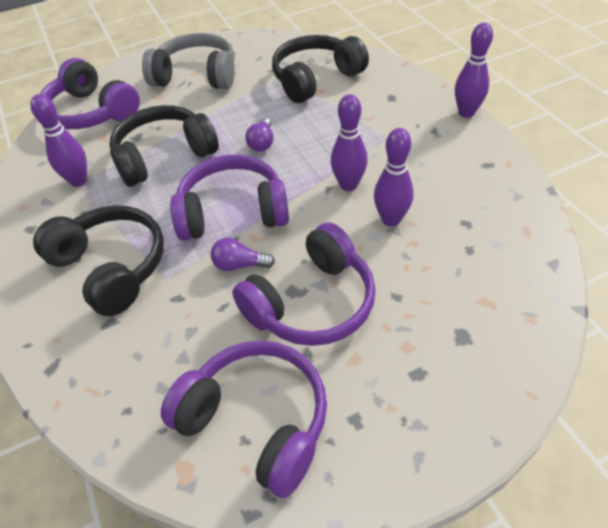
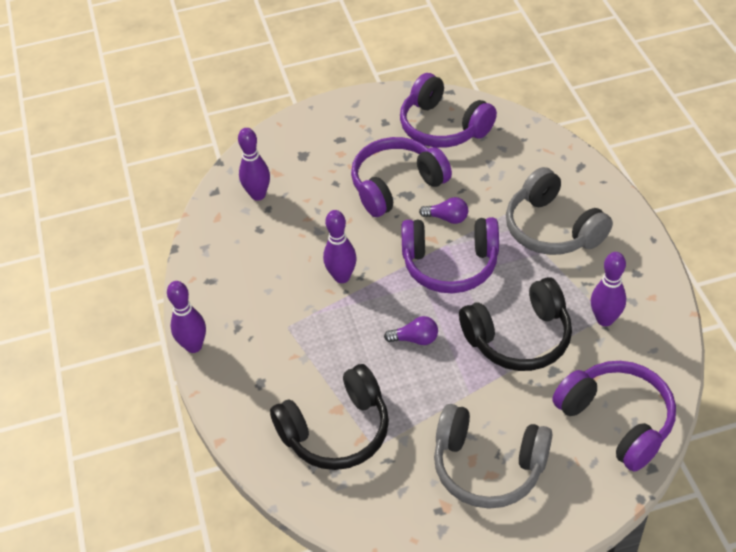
camera: 170 degrees left, 0 degrees up
(111, 267) = (552, 228): black headphones -> grey headphones
(262, 143) = (415, 339): purple light bulb -> purple light bulb turned 75 degrees clockwise
(391, 220) = (317, 239): purple bowling pin -> purple bowling pin (258, 195)

